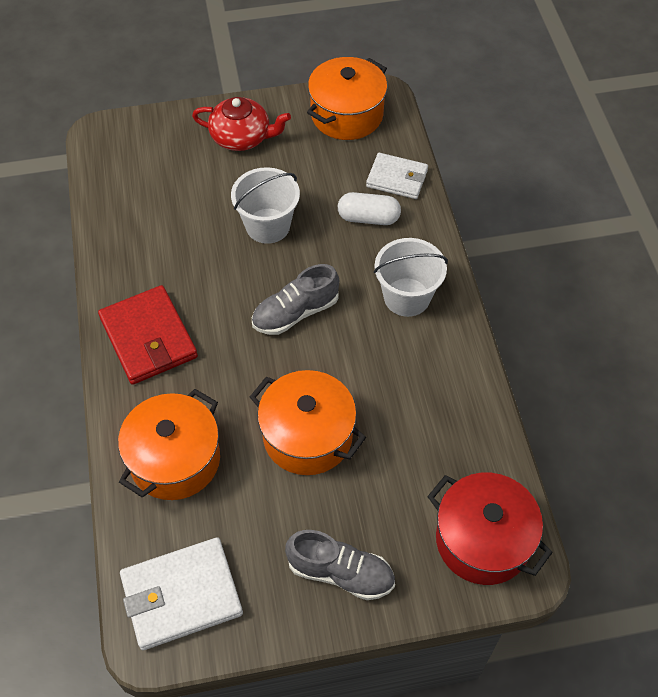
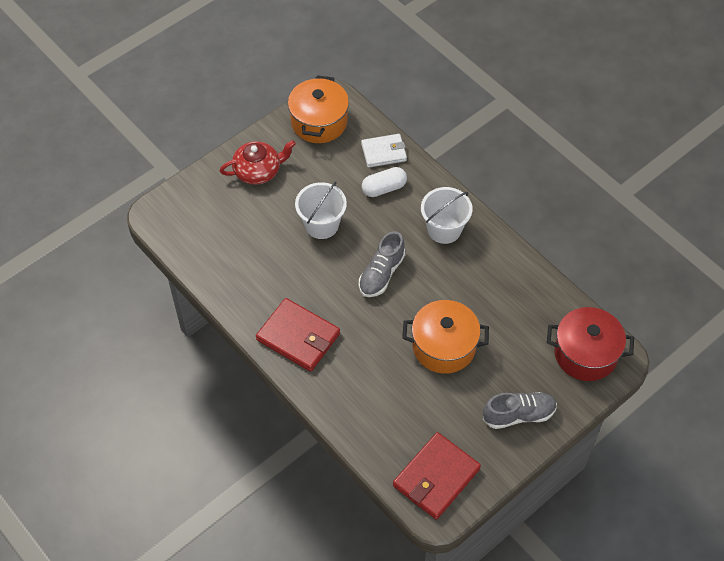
camera: 30 degrees left, 0 degrees up
(175, 460) = (373, 403): orange pot -> none
(181, 595) = (436, 477): white wallet -> red wallet

